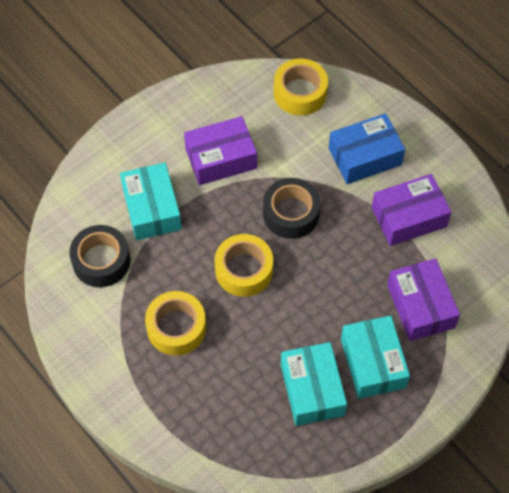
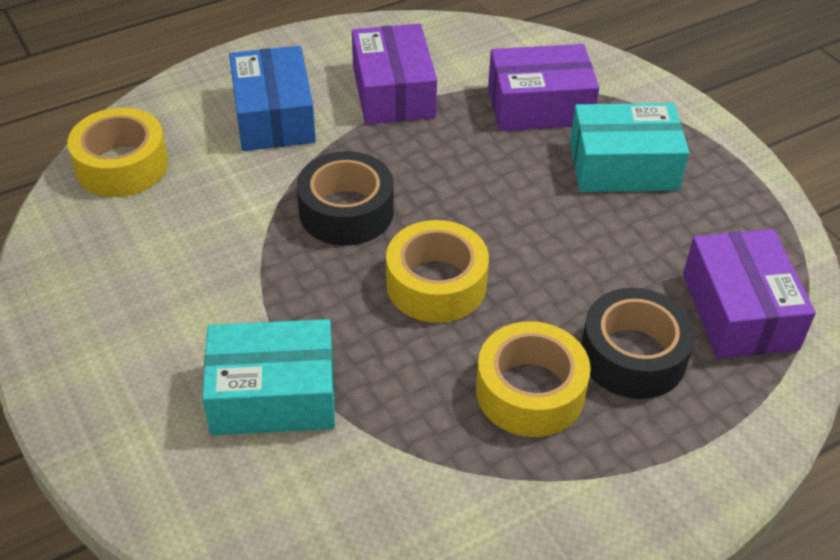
camera: 80 degrees left, 15 degrees down
(101, 261) = (364, 492): black tape -> black tape (633, 356)
(221, 158) = (205, 281): purple box -> purple box (739, 311)
(312, 389) = (662, 236): turquoise box -> none

